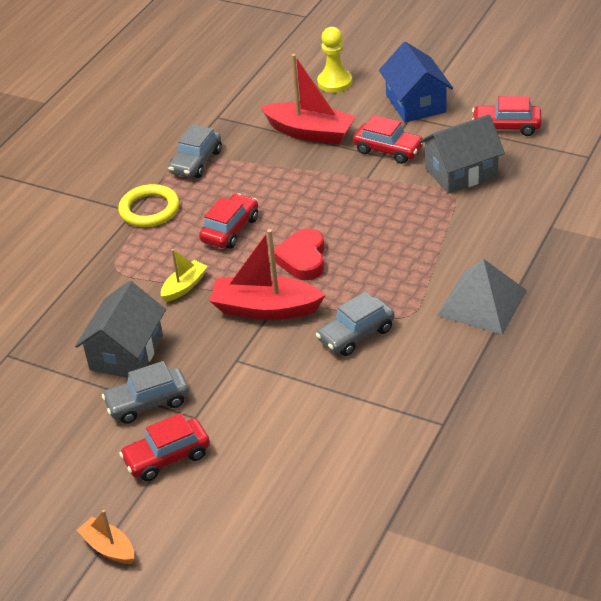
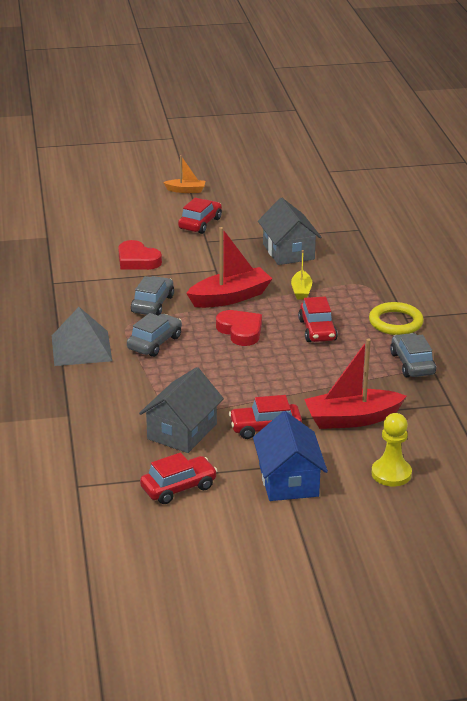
camera: 140 degrees right, 10 degrees down
(148, 403) = (242, 237): grey car -> grey car (155, 343)
(309, 419) = (137, 260): none -> red heart
(415, 103) = (288, 480): blue house -> blue house turned 45 degrees clockwise

